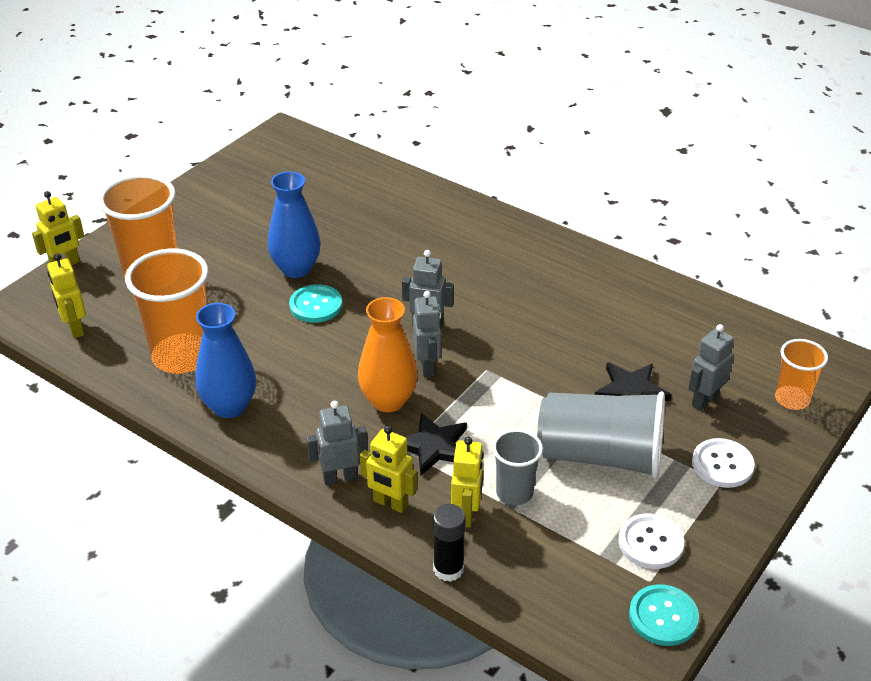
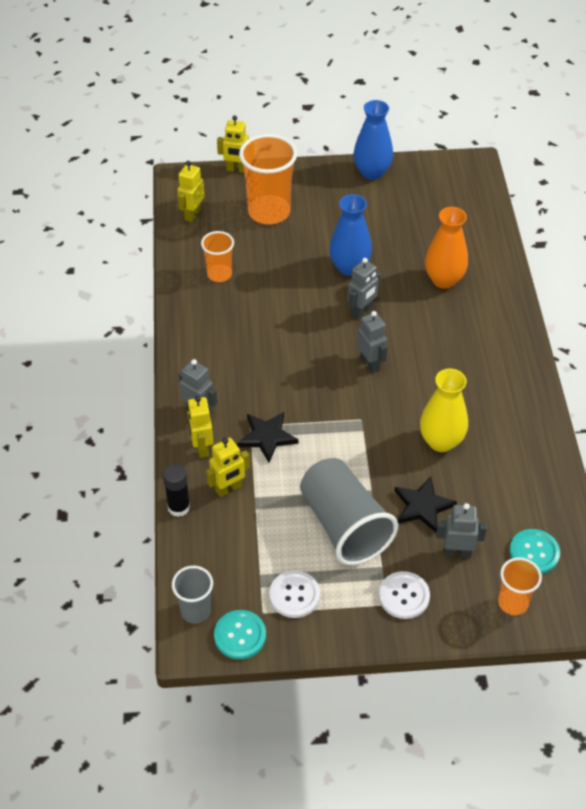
camera: 50 degrees right, 10 degrees up
(182, 356) = (219, 274): orange cup -> orange cup, size x0.56
(230, 406) = (203, 324): blue vase -> blue vase (372, 172)
(316, 305) = (327, 300): turquoise button -> turquoise button (534, 552)
(388, 400) = (282, 390): orange vase -> orange vase (444, 280)
(427, 366) = (332, 389): grey robot -> grey robot (361, 311)
(514, 493) = (268, 501): grey cup -> grey cup (195, 611)
(569, 335) = (441, 441): none -> yellow vase

